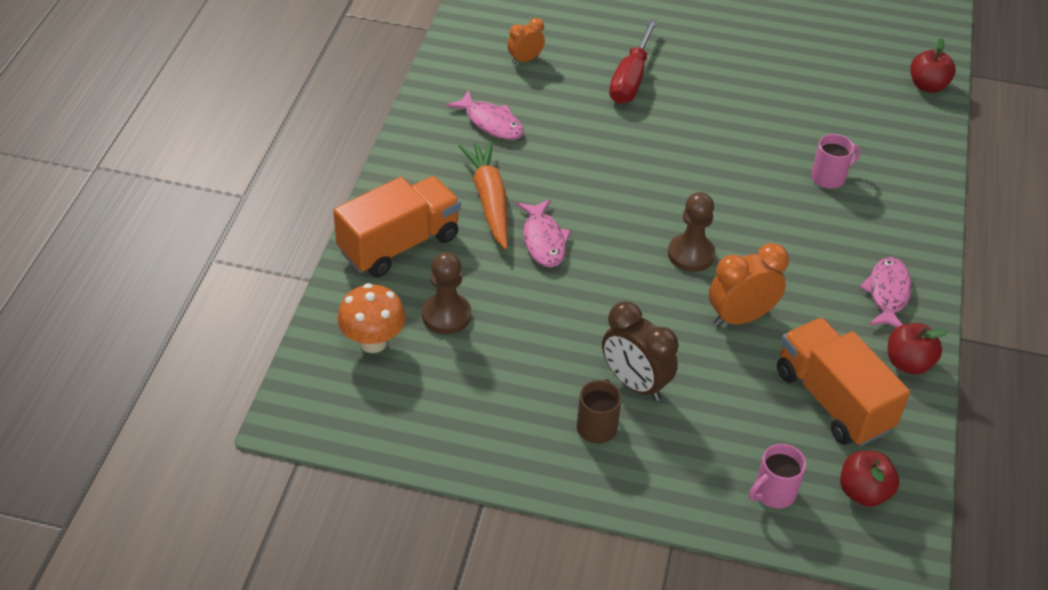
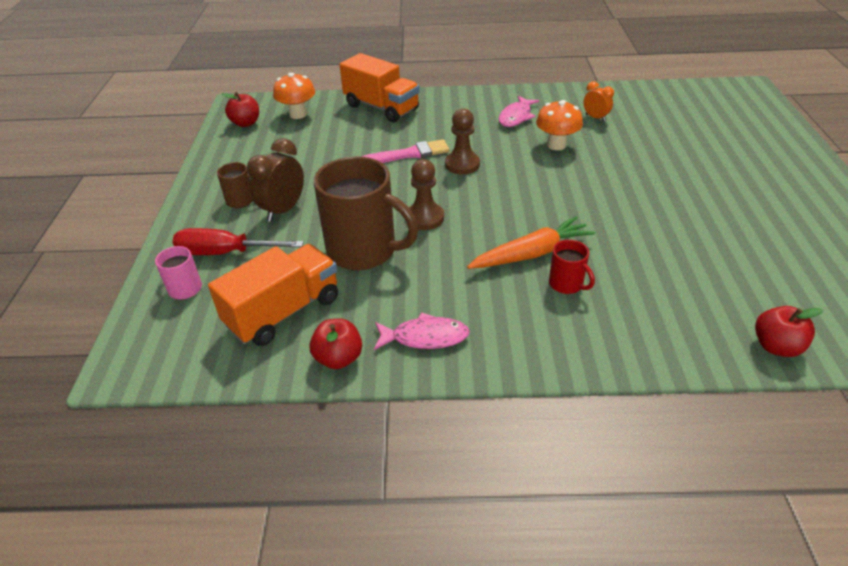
camera: 80 degrees right, 5 degrees down
(446, 315) = (326, 132): brown pawn -> brown pawn (462, 164)
(489, 200) = (437, 129): orange carrot -> orange carrot (531, 254)
(543, 240) = (409, 154): pink fish -> pink brush
(575, 109) = (556, 145): none -> orange mushroom
(630, 79) = (613, 163): red screwdriver -> red screwdriver (224, 253)
(740, 317) = (364, 251): orange clock -> brown mug
(829, 177) = (567, 284): pink mug -> red mug
(863, 492) = (185, 339): red apple -> red apple (246, 123)

